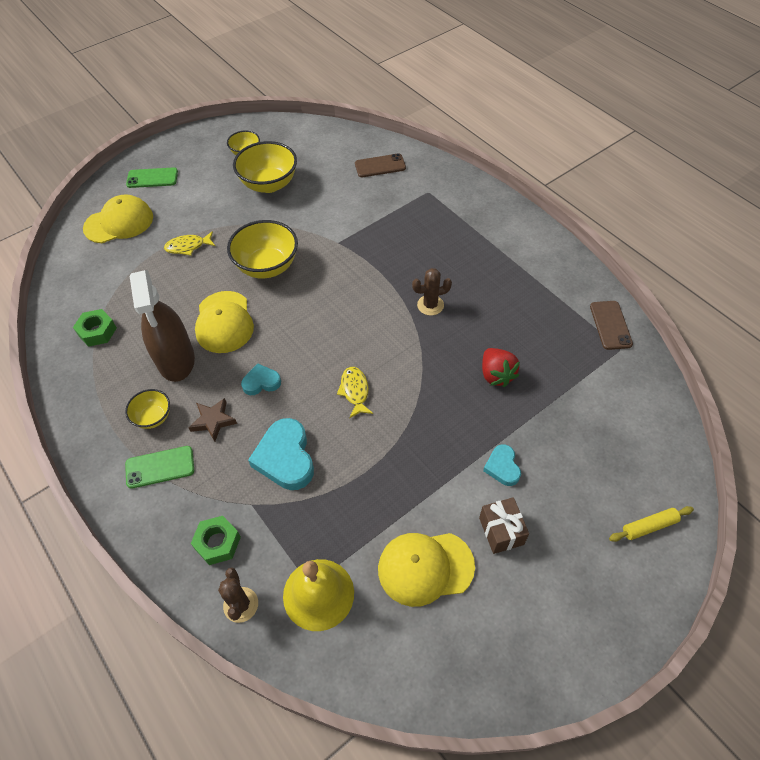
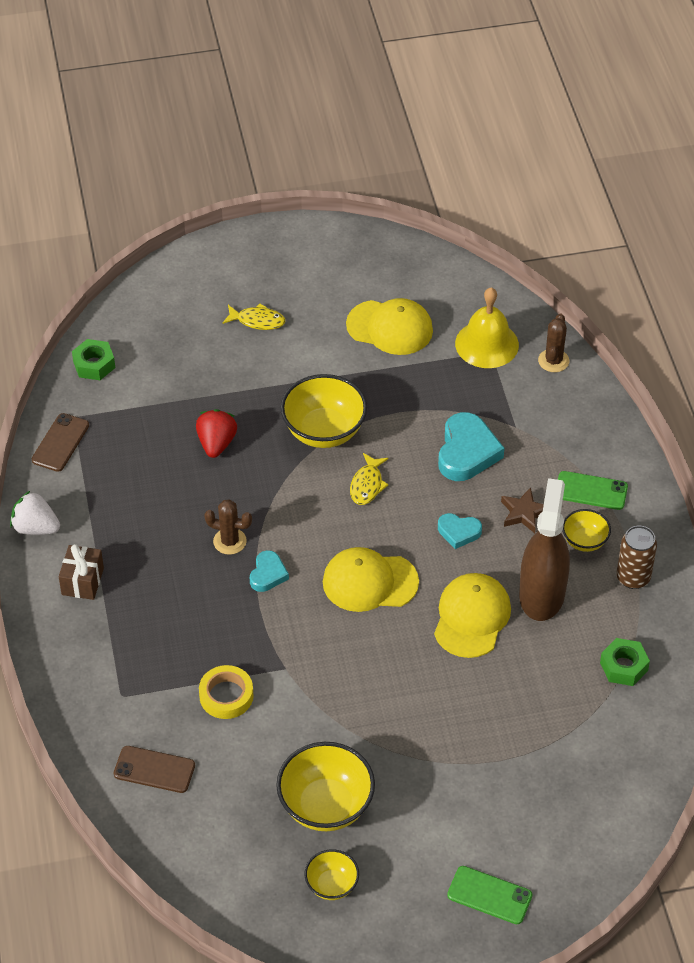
camera: 155 degrees left, 5 degrees down
(104, 402) = (633, 578): none -> brown can
(119, 222) = (559, 828): yellow cap -> yellow cap (369, 582)
(188, 247) = (478, 744): yellow fish -> yellow fish (257, 321)
(217, 543) = (557, 409): green nut -> green nut (94, 364)
(267, 266) = (389, 671): yellow bowl -> yellow bowl (324, 431)
(365, 214) = (226, 696): none -> yellow tape
(501, 531) = (310, 326): brown gift -> brown gift (82, 581)
(502, 467) = (273, 368): turquoise heart -> turquoise heart (268, 574)
(568, 261) = (35, 527): none -> white strawberry
(649, 526) = (188, 284): yellow rolling pin -> none

